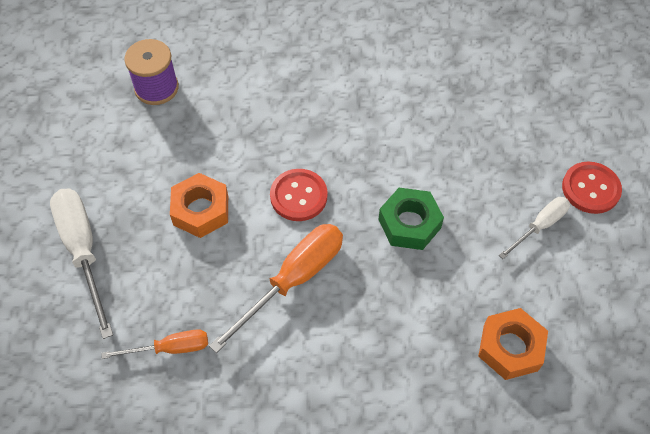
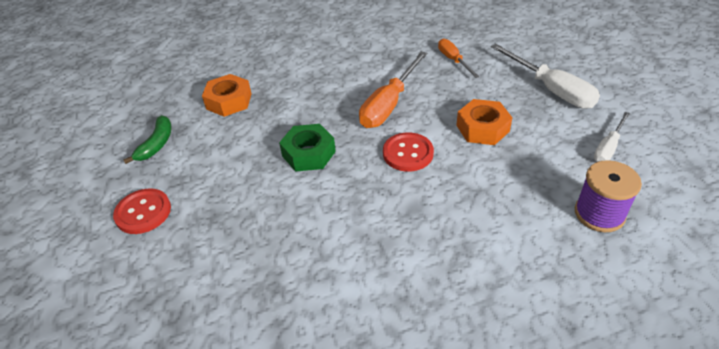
camera: 170 degrees right, 15 degrees down
(170, 348) = (453, 60): orange screwdriver -> orange screwdriver turned 90 degrees clockwise
(540, 226) = (196, 174): white screwdriver -> white screwdriver (608, 147)
(599, 287) = (156, 144): none -> green banana

